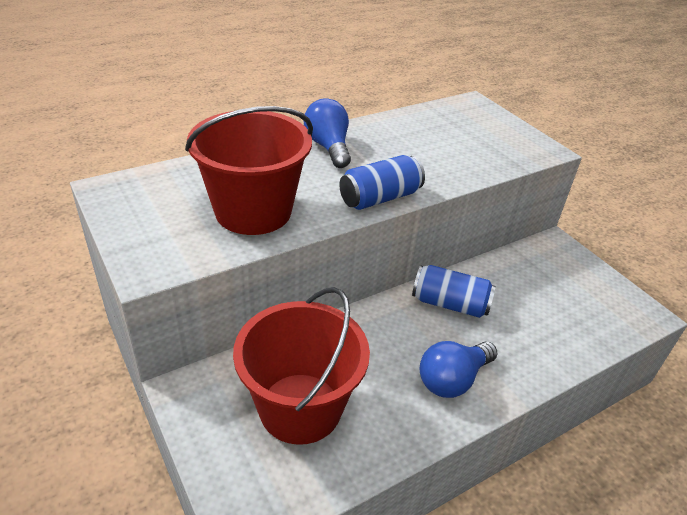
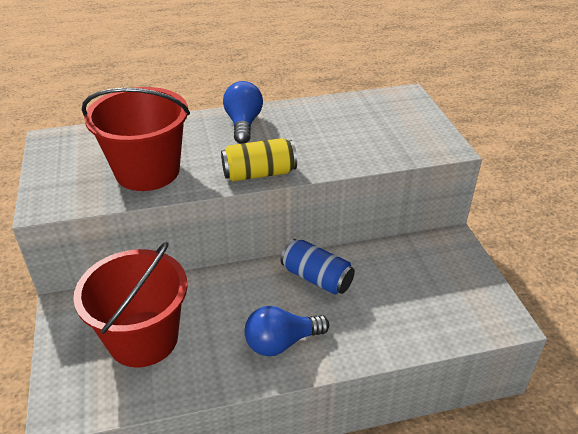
camera: 20 degrees right, 0 degrees up
(380, 198) = (259, 173): blue can -> yellow can

